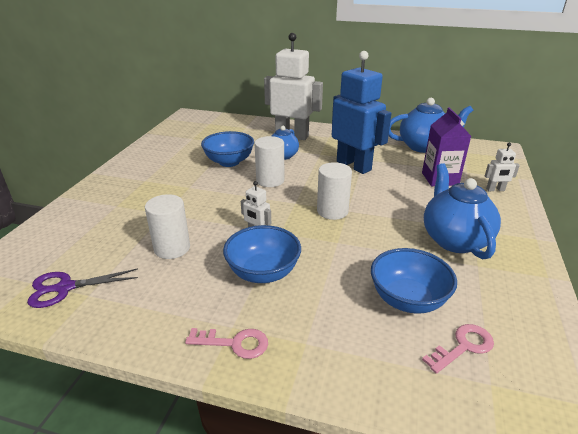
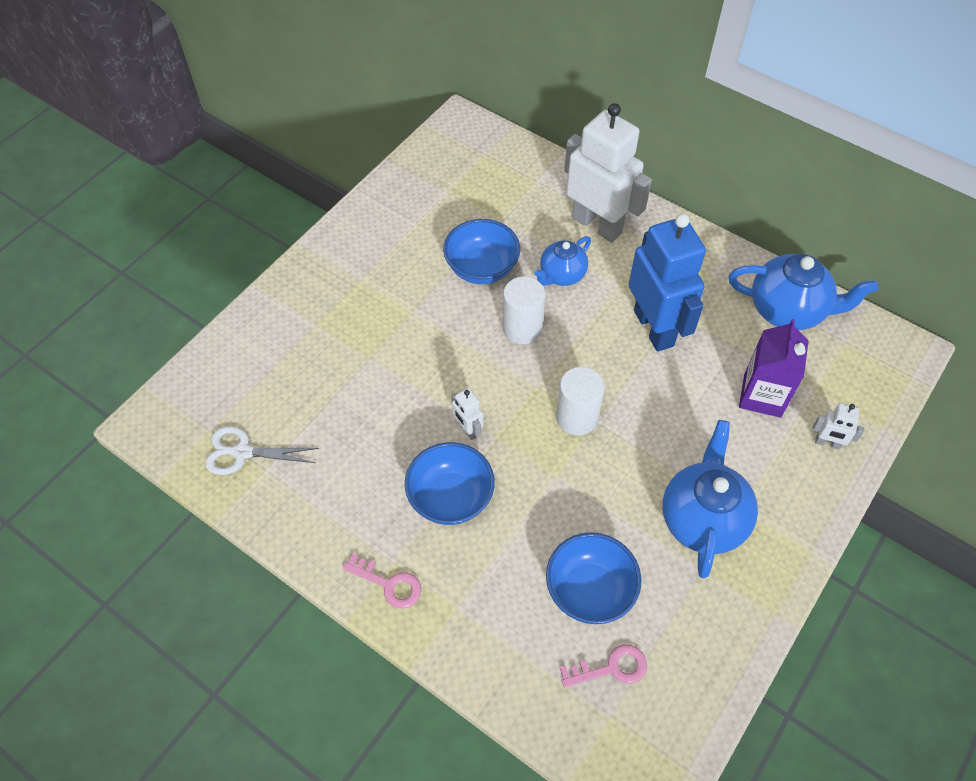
camera: 20 degrees right, 25 degrees up
(65, 288) = (242, 452): purple scissors -> white scissors
(172, 248) = (363, 425): white cylinder -> none

